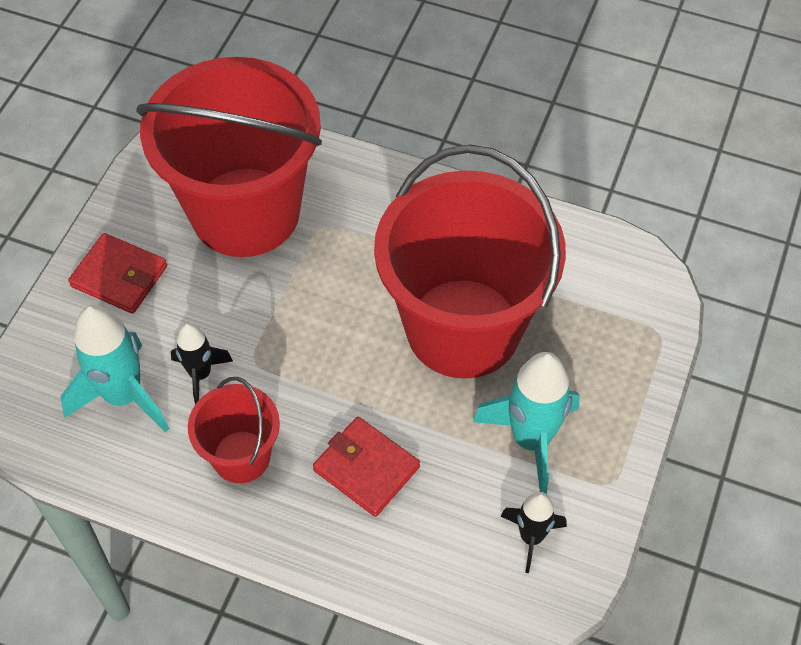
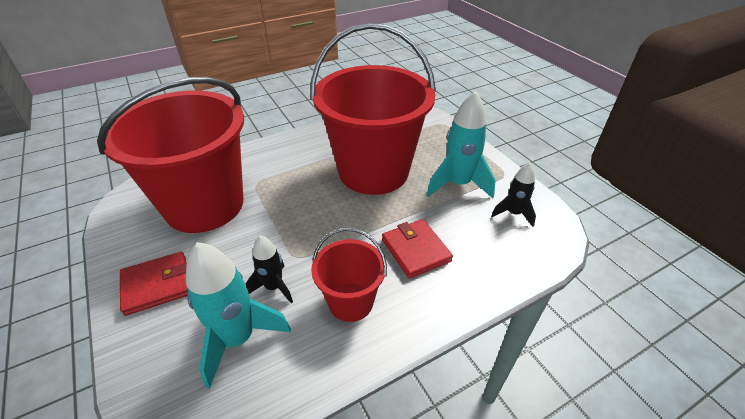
camera: 50 degrees left, 15 degrees down
(366, 468) = (416, 250): red wallet -> red wallet turned 75 degrees clockwise

